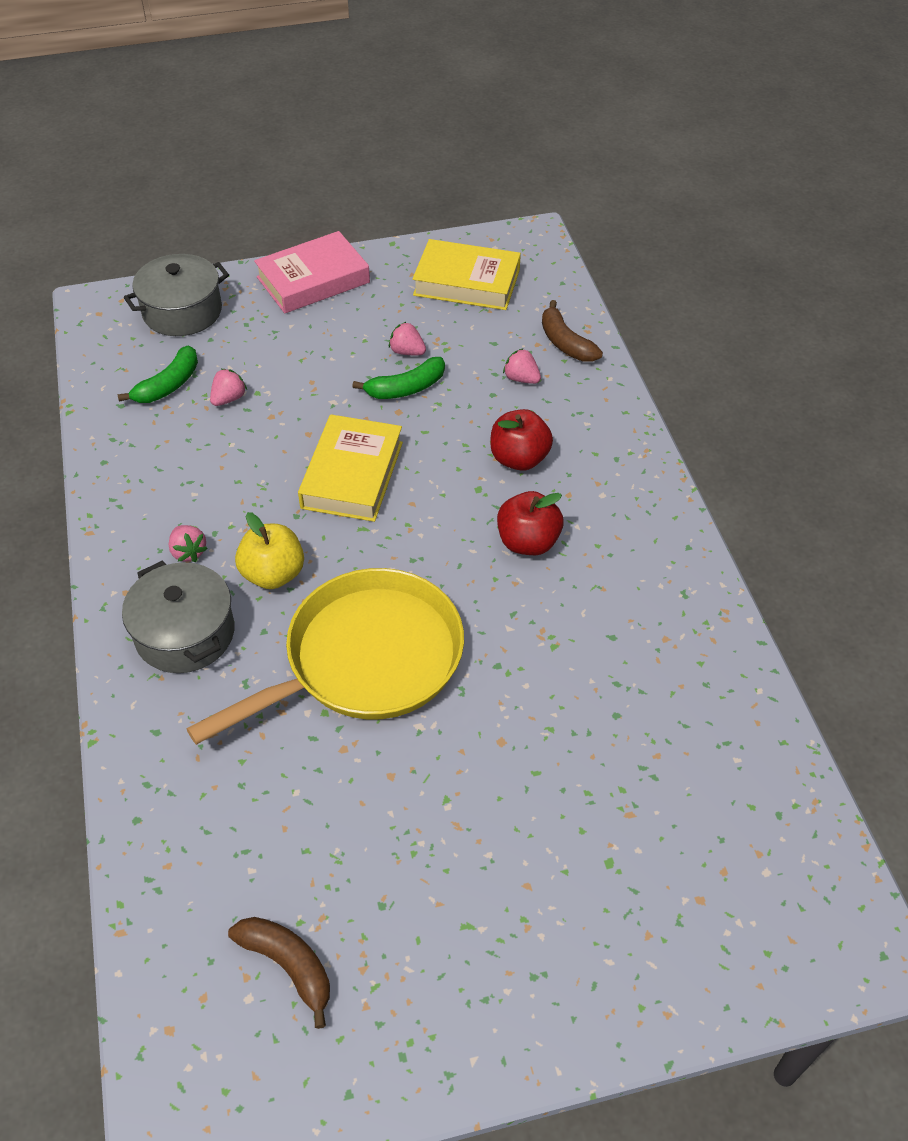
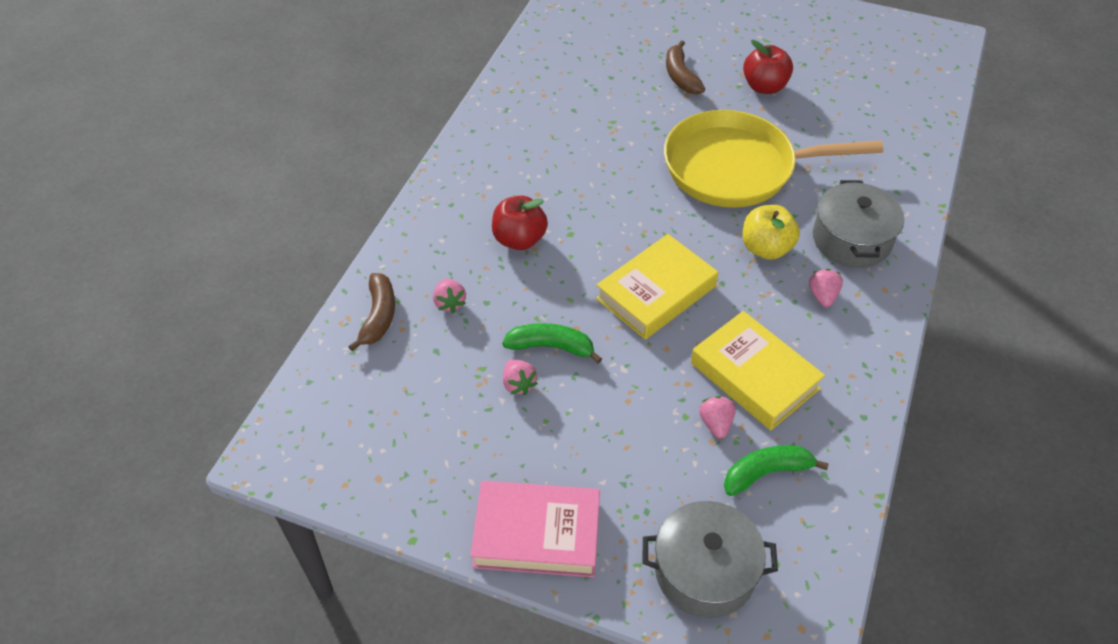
camera: 145 degrees left, 0 degrees up
(229, 399) = (716, 423): pink strawberry -> pink strawberry turned 105 degrees clockwise
(288, 965) = (866, 64): brown banana -> brown banana (680, 76)
(467, 282) = (391, 435): yellow book -> yellow book (754, 376)
(528, 542) = (571, 182): red apple -> red apple (764, 87)

